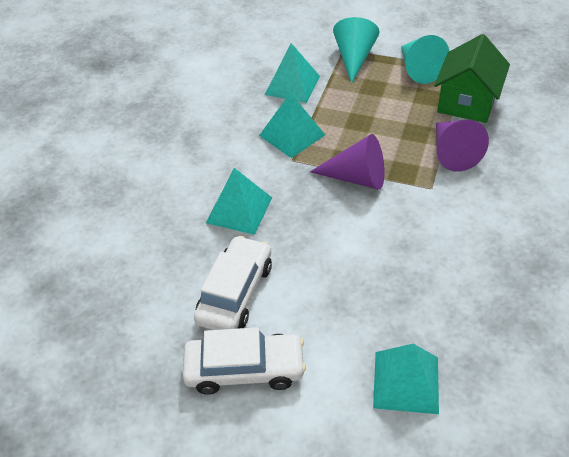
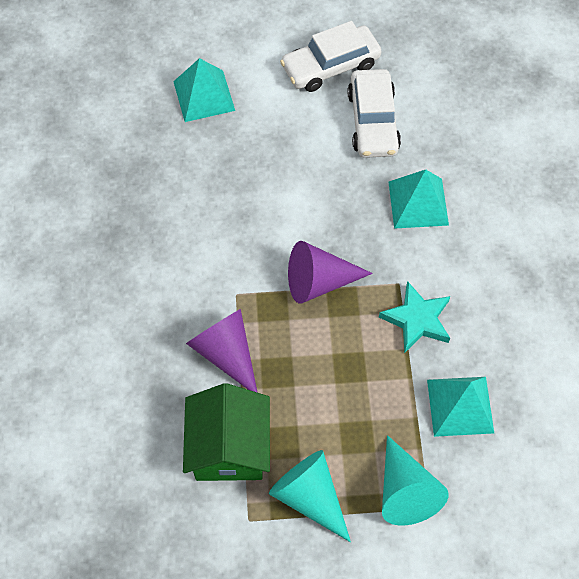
camera: 155 degrees right, 15 degrees up
(292, 135) = (417, 320): turquoise pyramid -> turquoise star

